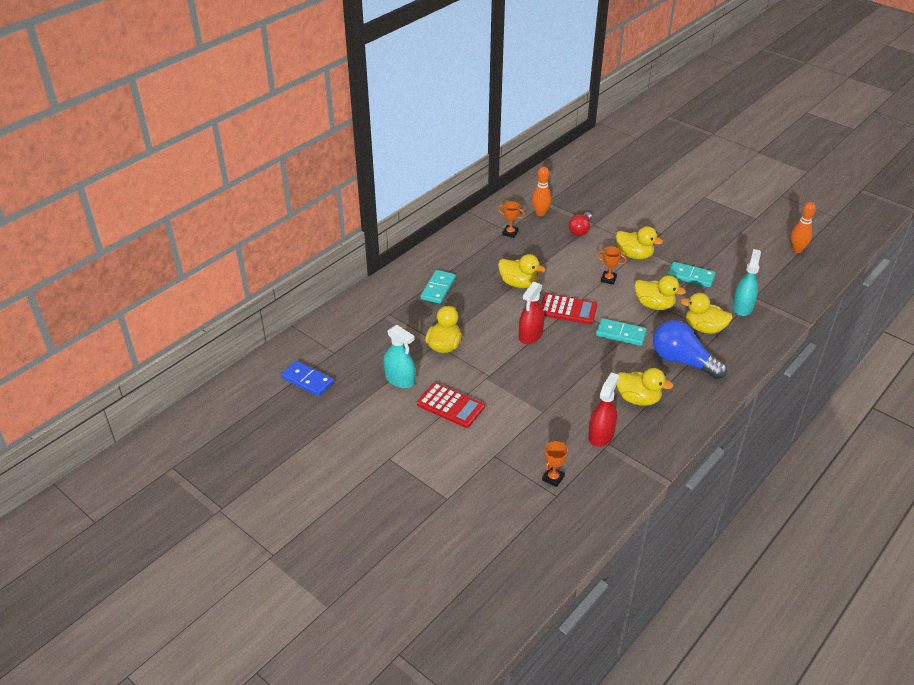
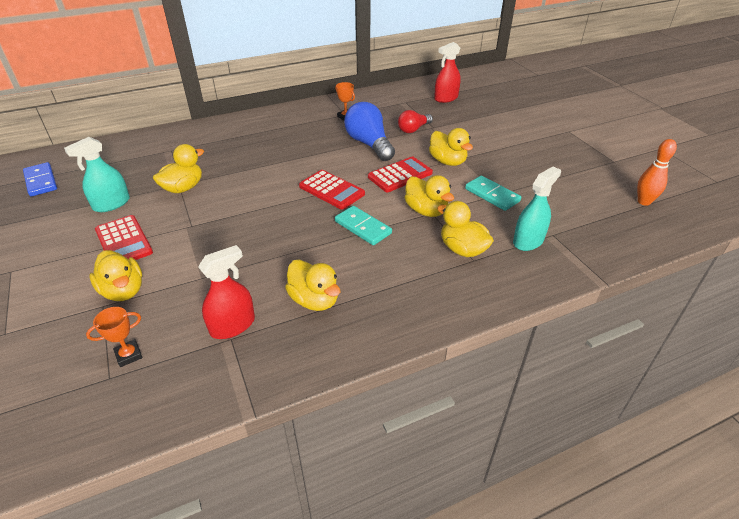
camera: 25 degrees right, 0 degrees up
(400, 379) = (111, 204): turquoise spray bottle -> turquoise spray bottle turned 75 degrees clockwise
(438, 288) = (234, 142): turquoise domino -> none
(518, 283) = (309, 156): yellow duck -> yellow duck (123, 291)
(530, 335) = (271, 202): red spray bottle -> red spray bottle (446, 98)
(540, 213) = (389, 109): orange bowling pin -> none
(608, 279) = (400, 175): orange trophy -> red calculator
(682, 361) = (405, 276): blue light bulb -> blue light bulb (369, 144)

